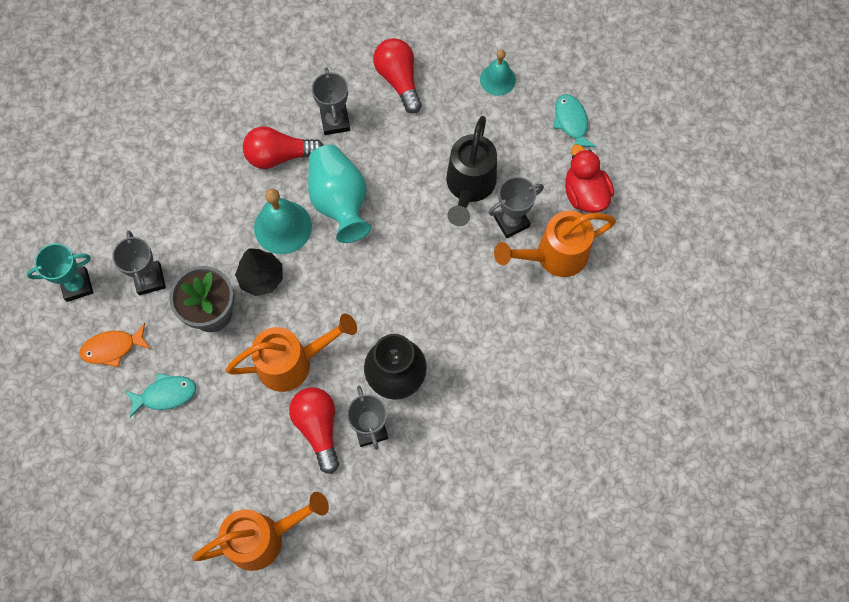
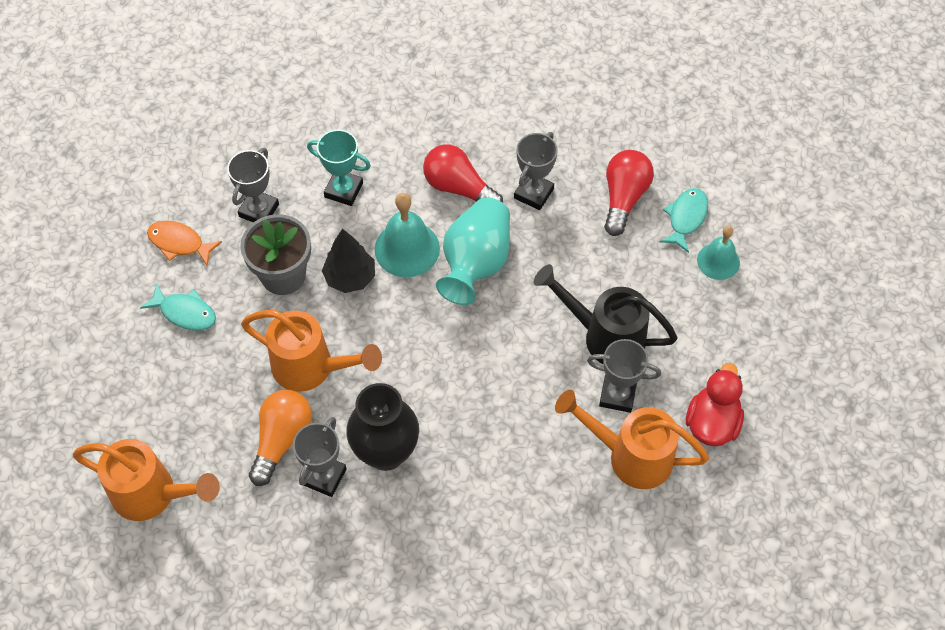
camera: 40 degrees right, 10 degrees down
(77, 285) = (198, 173): turquoise trophy -> turquoise trophy (343, 190)
(318, 428) = (281, 439): red light bulb -> orange light bulb
(469, 187) = (604, 336): black watering can -> black watering can turned 60 degrees clockwise
(571, 122) = (757, 349): turquoise fish -> turquoise fish (686, 218)

